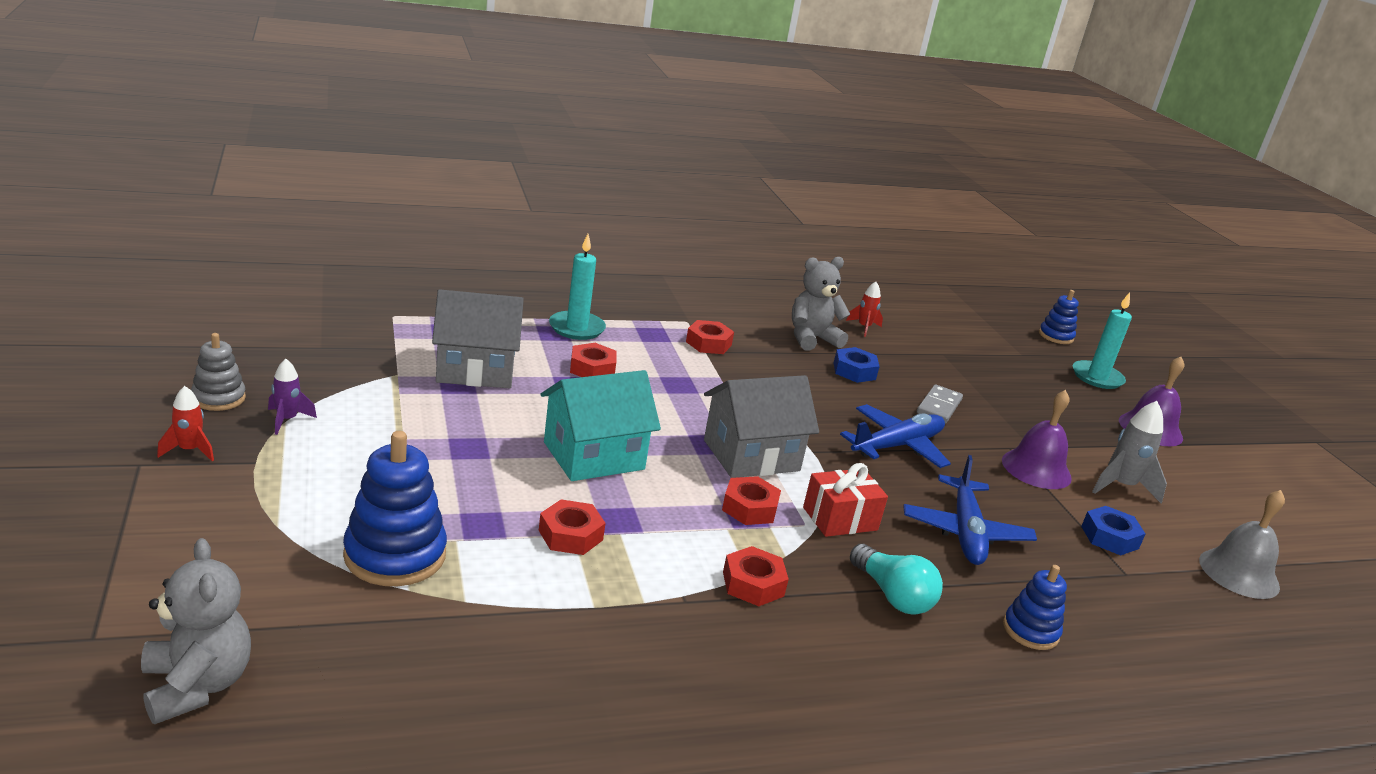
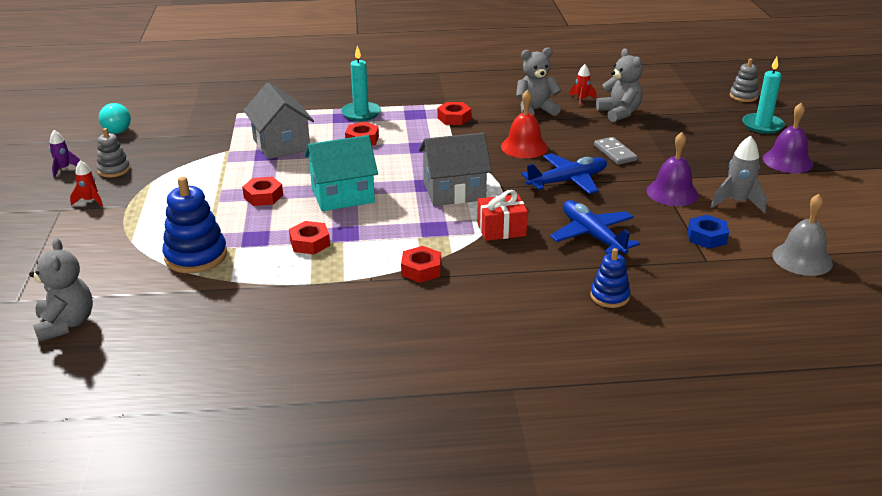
camera: 15 degrees right, 5 degrees up
(287, 420) = (152, 181): purple rocket -> purple rocket (64, 169)
(475, 369) = (281, 144): grey house -> grey house turned 60 degrees clockwise
(749, 508) = (438, 224): red nut -> red nut (263, 196)
(819, 392) = (524, 147): none -> red bell
(854, 371) = (559, 131): blue nut -> none
(892, 596) = (517, 276): turquoise light bulb -> turquoise light bulb (116, 128)
(919, 350) = (619, 113): none -> grey teddy bear
(938, 407) = (614, 153): grey domino -> grey domino turned 60 degrees counterclockwise
(965, 532) = (592, 235): blue plane -> blue plane turned 135 degrees clockwise
(1056, 336) = (743, 96): blue stacking toy -> grey stacking toy

